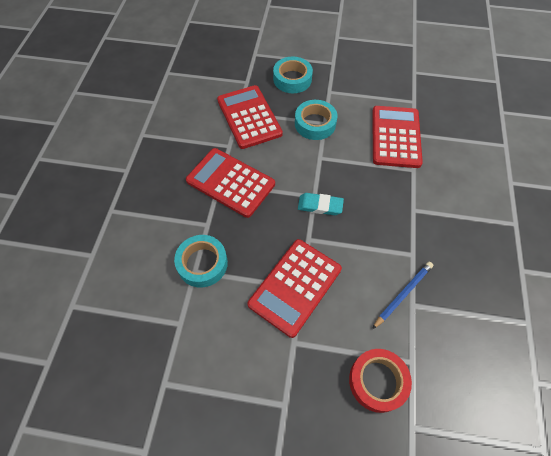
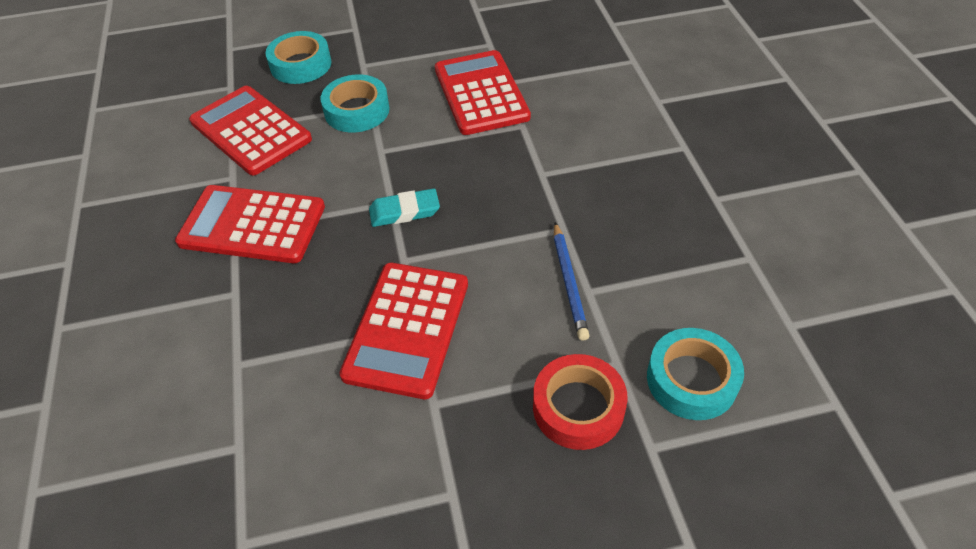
camera: 20 degrees left, 10 degrees down
(202, 263) = (246, 349): turquoise tape -> turquoise tape (691, 379)
(403, 294) = (569, 283): blue pencil -> blue pencil turned 150 degrees clockwise

